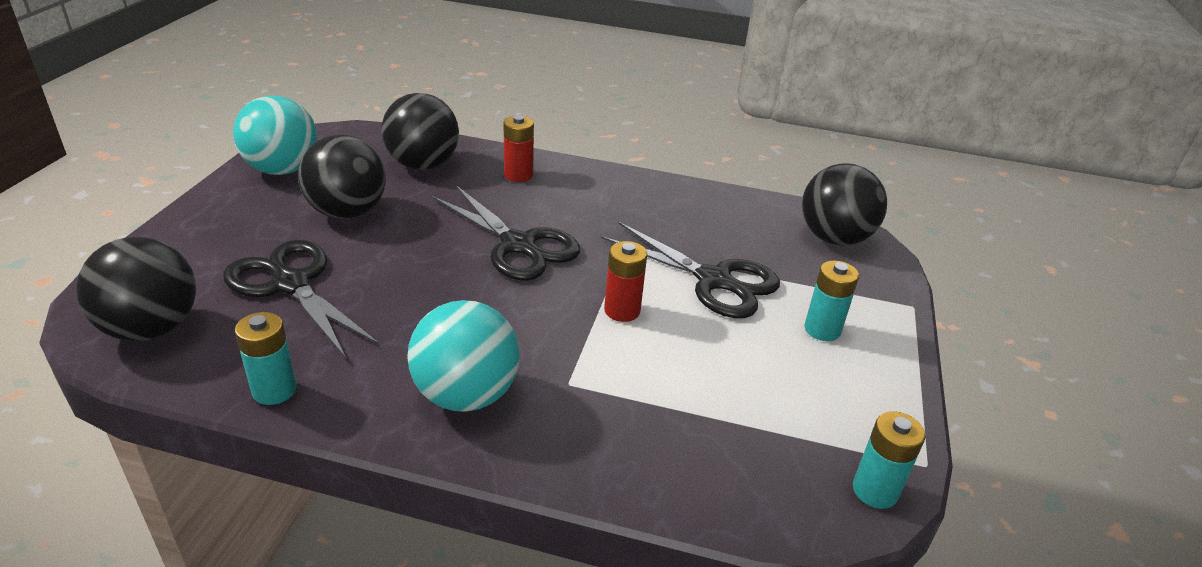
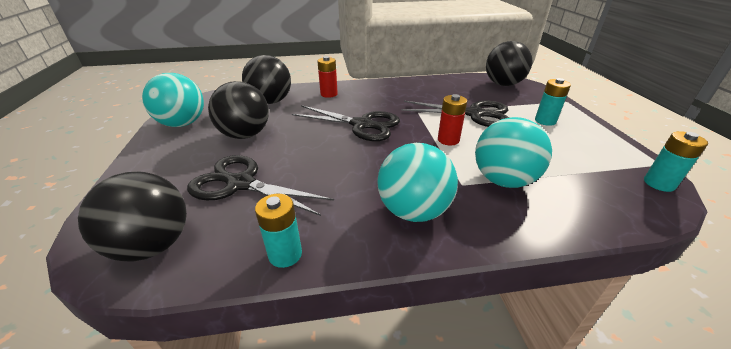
camera: 20 degrees left, 0 degrees up
(633, 398) = (503, 180): none -> turquoise ball

